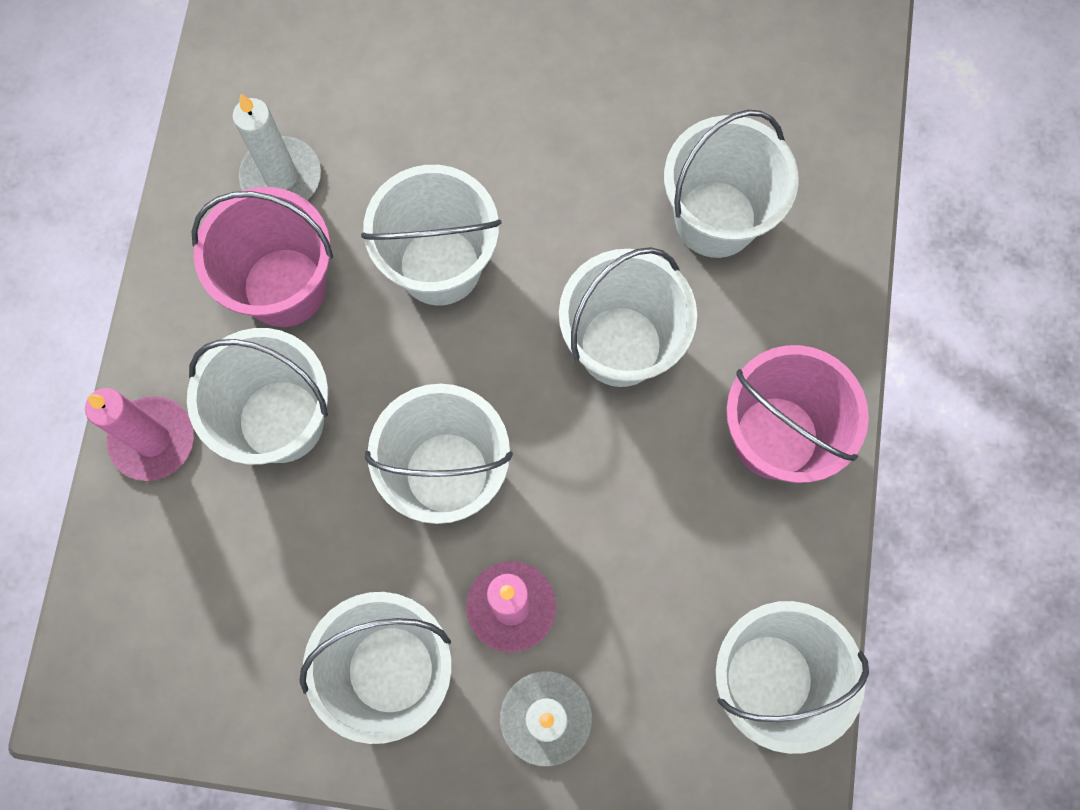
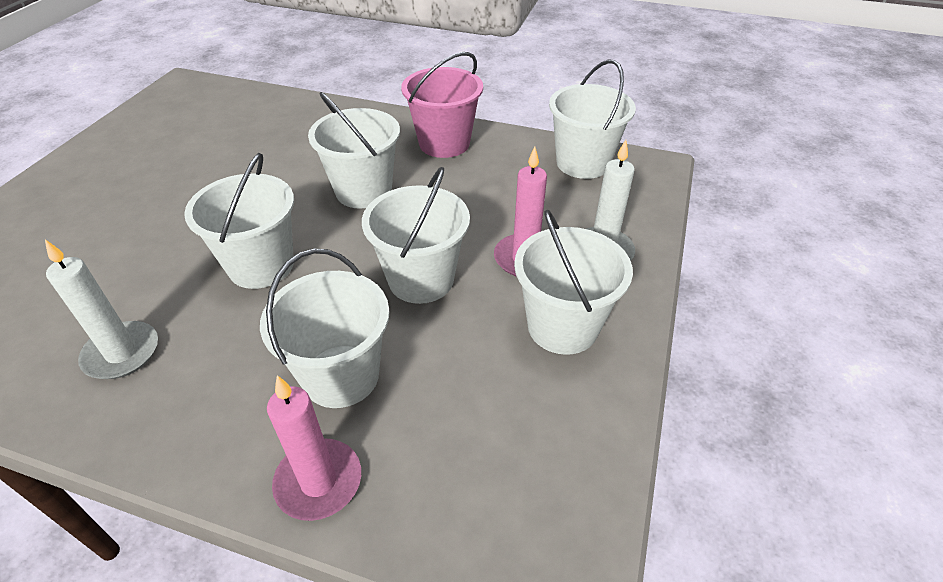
camera: 80 degrees left, 30 degrees down
(284, 287) = (223, 361): pink bucket -> none
(715, 219) = (302, 146): white bucket -> none

